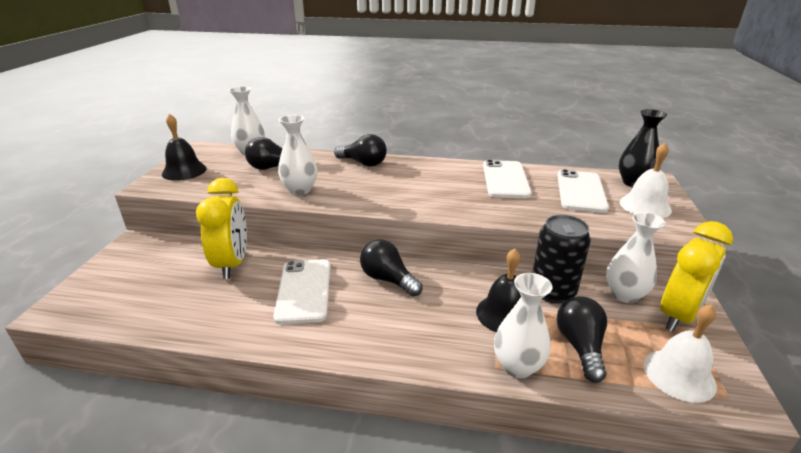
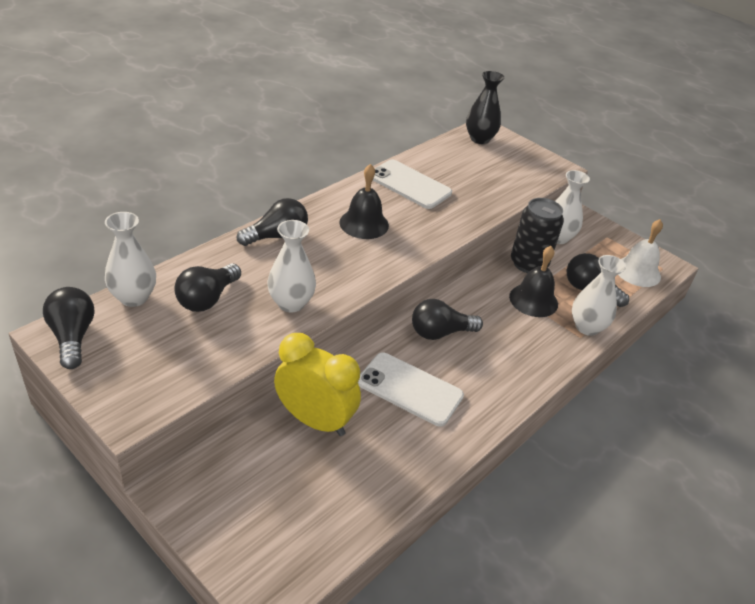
camera: 60 degrees left, 10 degrees up
(184, 171) = (120, 371): black bell -> black bell (364, 224)
(202, 152) = (72, 336): none -> black light bulb
(581, 191) = (467, 167): white phone -> none
(645, 206) = (515, 159): white bell -> none
(678, 315) = (593, 234): yellow clock -> none

